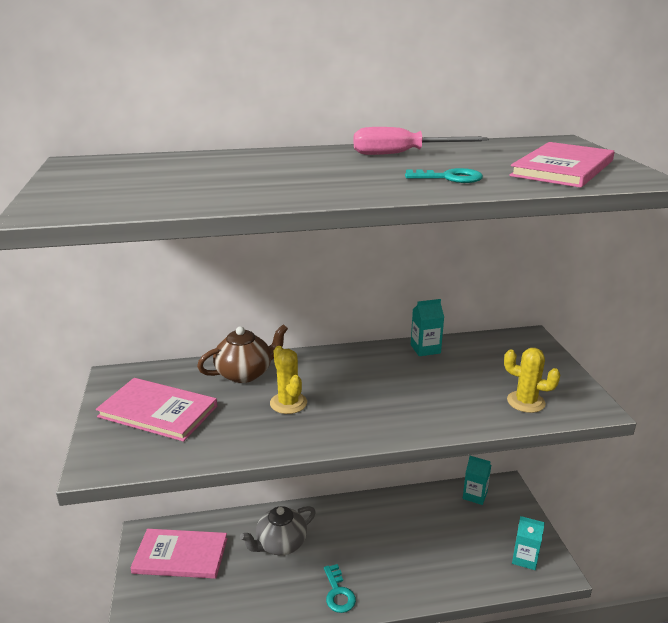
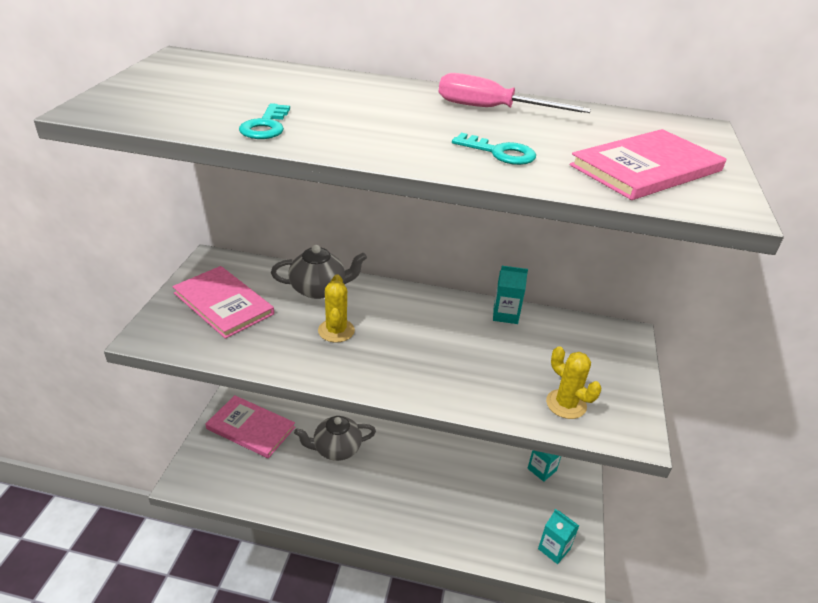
camera: 20 degrees right, 10 degrees up
(245, 373) = (319, 289): brown teapot -> grey teapot
(338, 593) = (361, 511): turquoise key -> turquoise key (266, 126)

